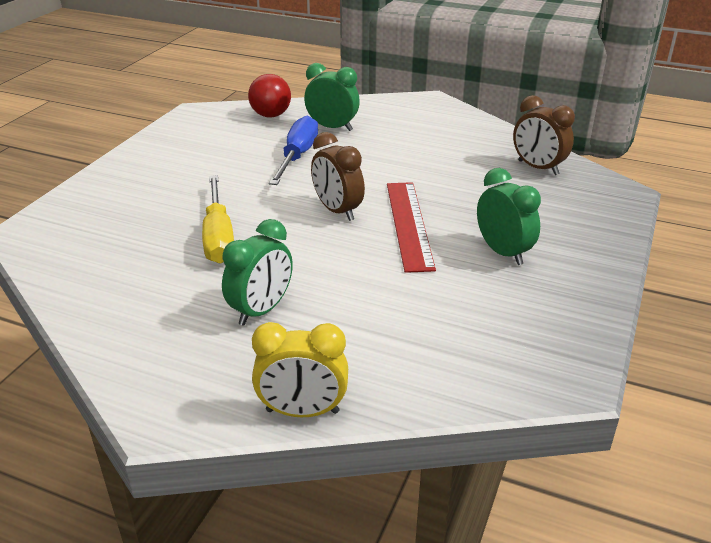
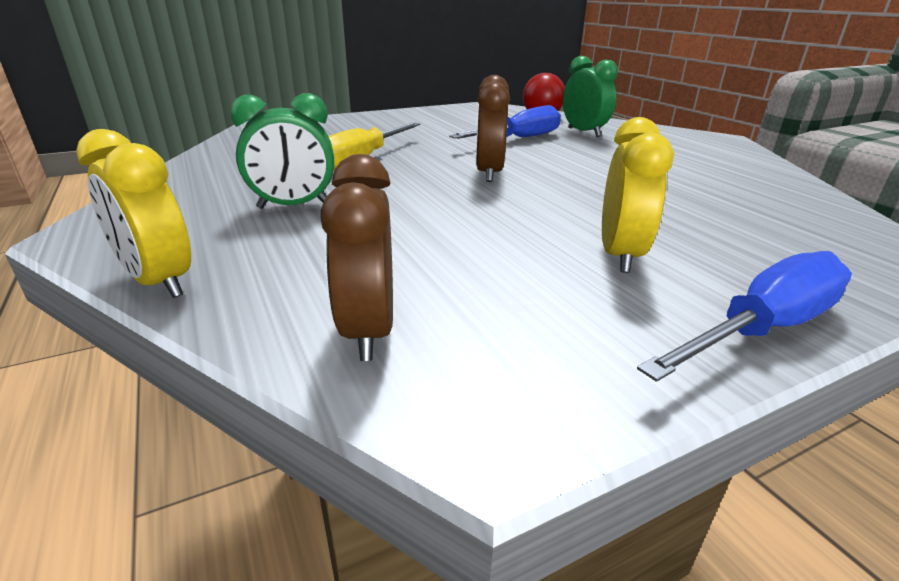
camera: 40 degrees right, 5 degrees down
(409, 224) = (543, 201): red ruler -> none
(503, 252) = (620, 255): green clock -> yellow clock
(538, 168) = (793, 208): brown clock -> brown clock (368, 331)
(603, 270) = (762, 329): none -> blue screwdriver

